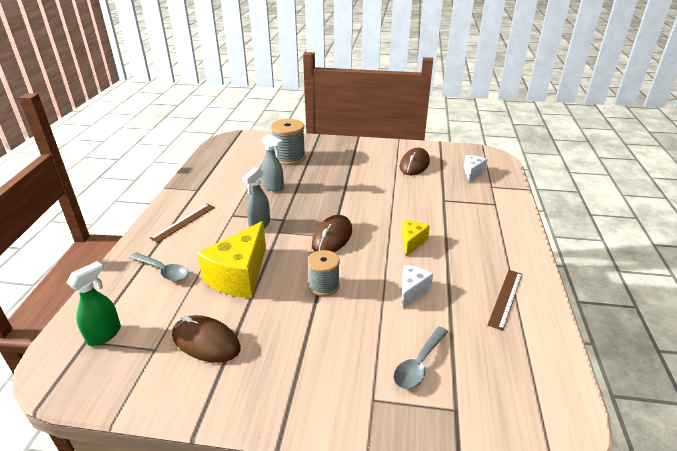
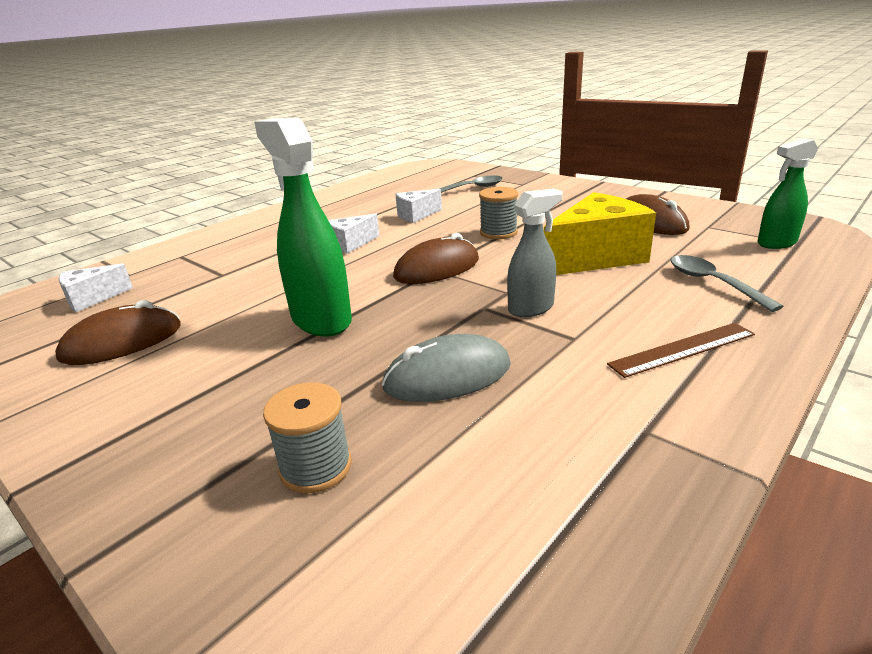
camera: 145 degrees left, 5 degrees down
(273, 187) = (447, 376): grey spray bottle -> grey mouse
(289, 158) = (316, 467): grey spool -> grey spool, size x0.66
(351, 193) = (321, 319): none -> green spray bottle
(412, 242) = (351, 244): yellow cheese -> white cheese
(505, 298) = (348, 200): brown ruler -> none

